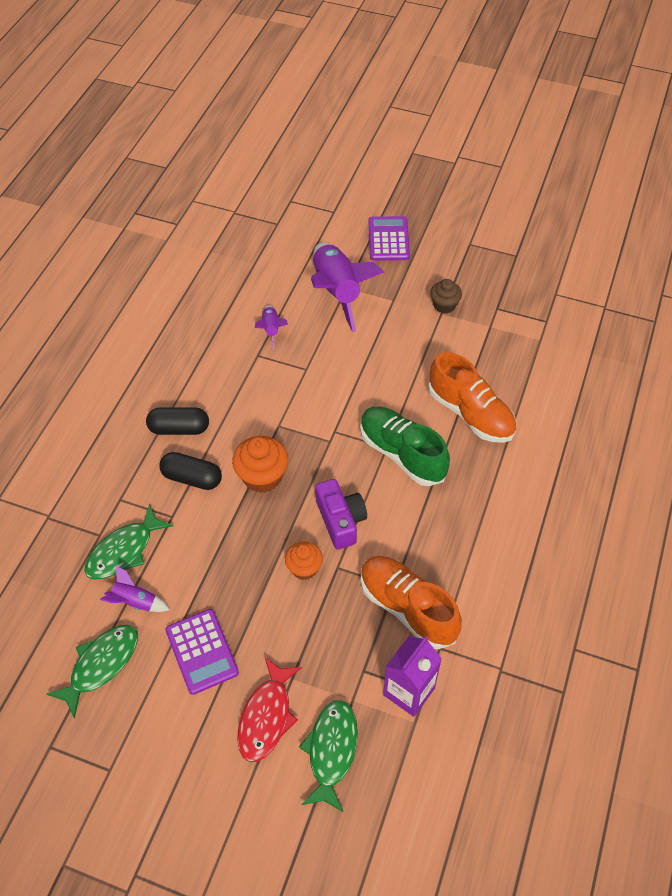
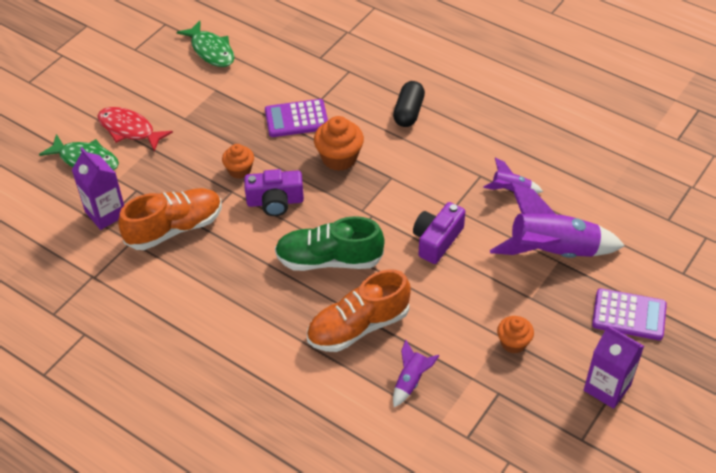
camera: 105 degrees right, 5 degrees down
(124, 551) = (300, 69): green fish -> none
(135, 602) = (253, 71): purple rocket -> purple rocket (411, 381)
(192, 478) = (353, 114): black capsule -> none
(202, 651) = (196, 102): purple calculator -> purple calculator (296, 119)
(350, 374) = (437, 240): none -> purple camera
(402, 454) = (329, 260): green shoe -> green shoe turned 150 degrees counterclockwise
(444, 305) = (513, 343): brown cupcake -> orange cupcake
(464, 246) = (607, 388): none -> purple carton

